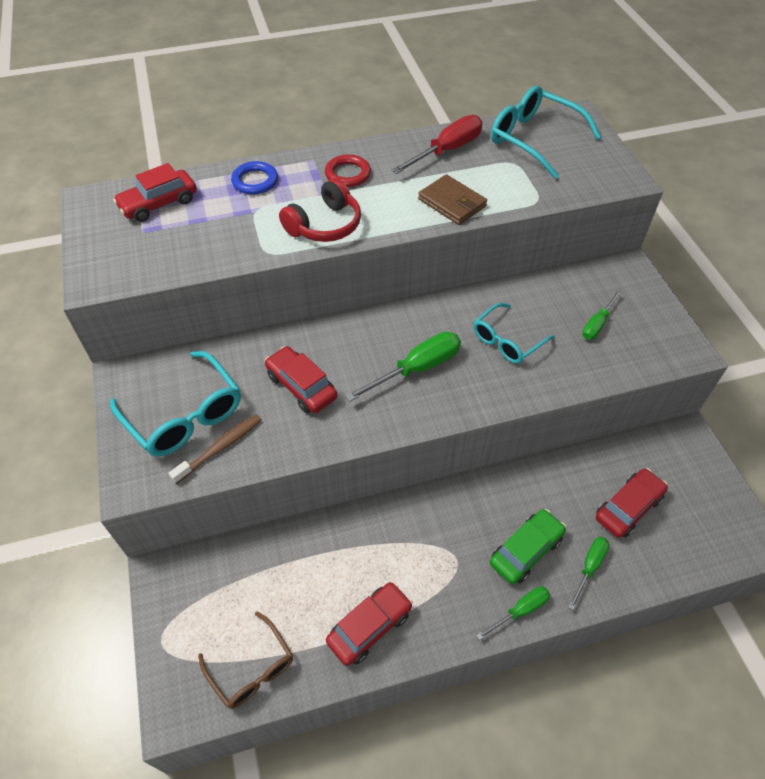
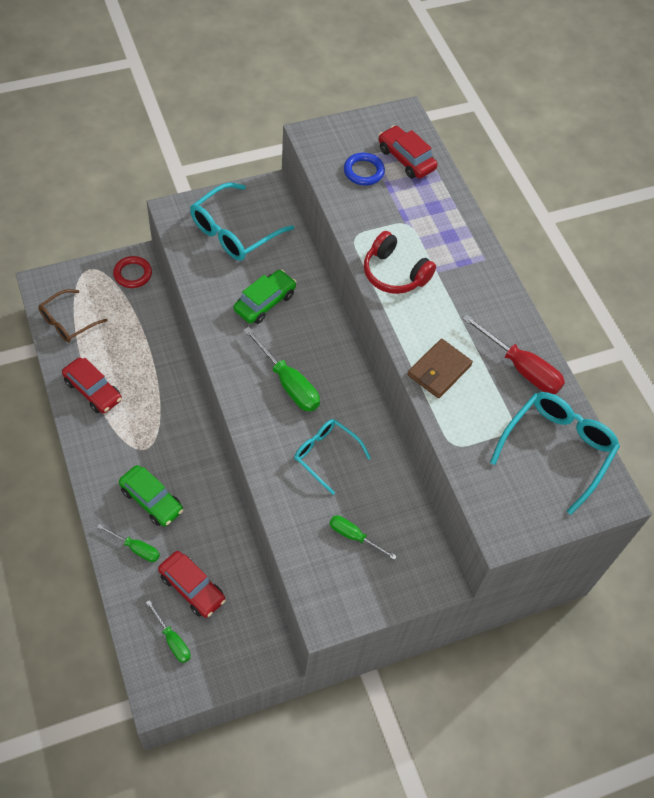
camera: 80 degrees right, 5 degrees up
(220, 448) = (205, 257): brown toothbrush -> none
(255, 181) = (446, 219): blue ring -> blue ring (363, 171)
(301, 386) = (265, 302): red car -> green car
(348, 174) = (468, 287): red ring -> red ring (133, 274)
(520, 611) = (101, 492): green screwdriver -> green screwdriver (172, 640)

